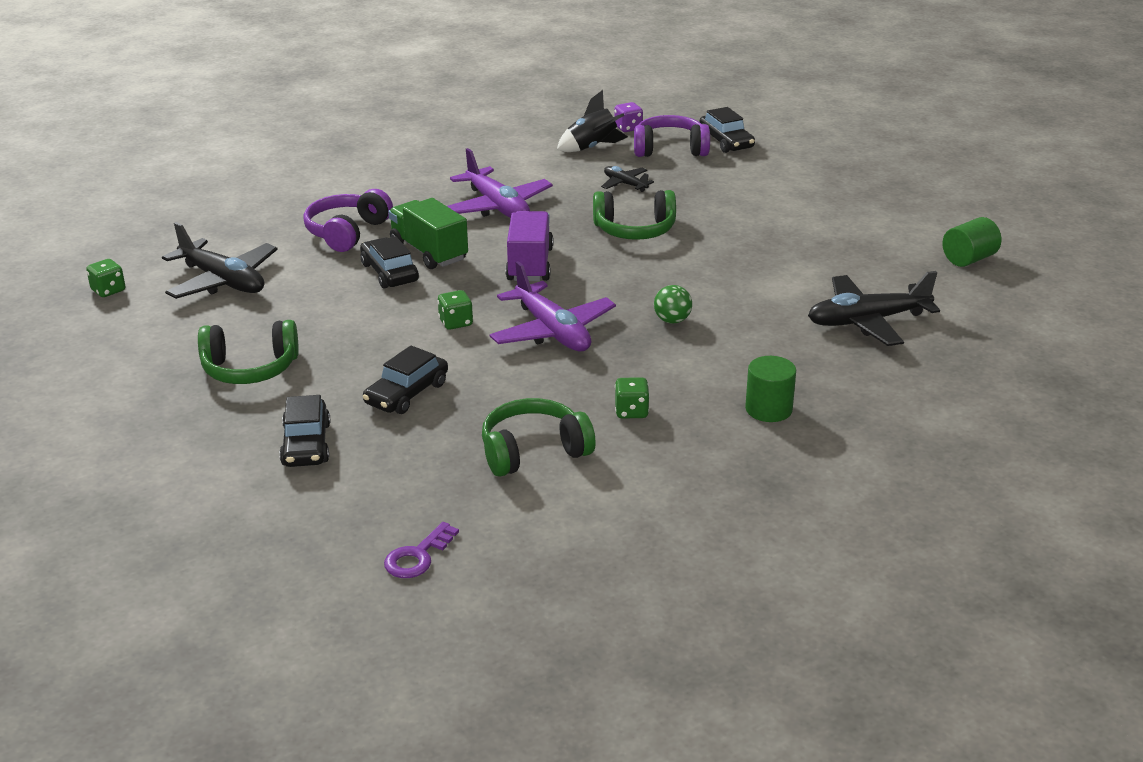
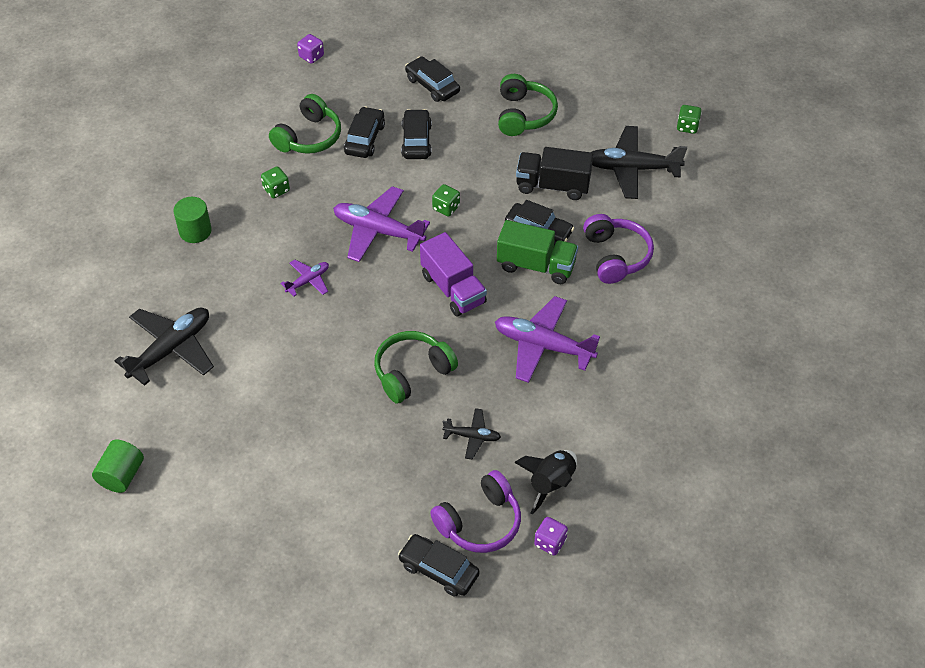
camera: 145 degrees right, 20 degrees up
(250, 368) = (523, 115): green headphones -> green headphones turned 135 degrees clockwise
(321, 298) = (553, 186): none -> black truck
(418, 556) = (311, 56): purple key -> purple dice
(465, 421) = (365, 139): none -> black car
(672, 320) = (308, 281): green ball -> purple plane

